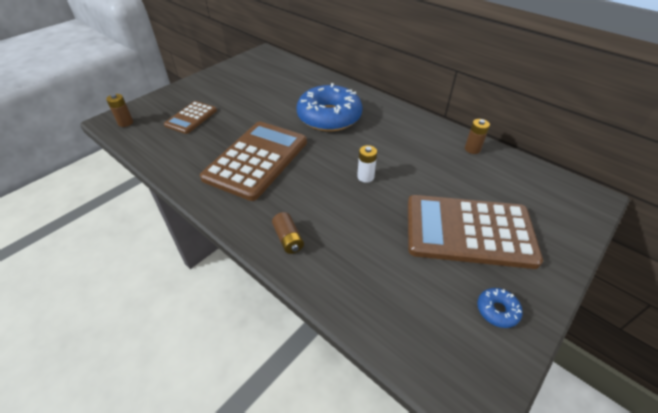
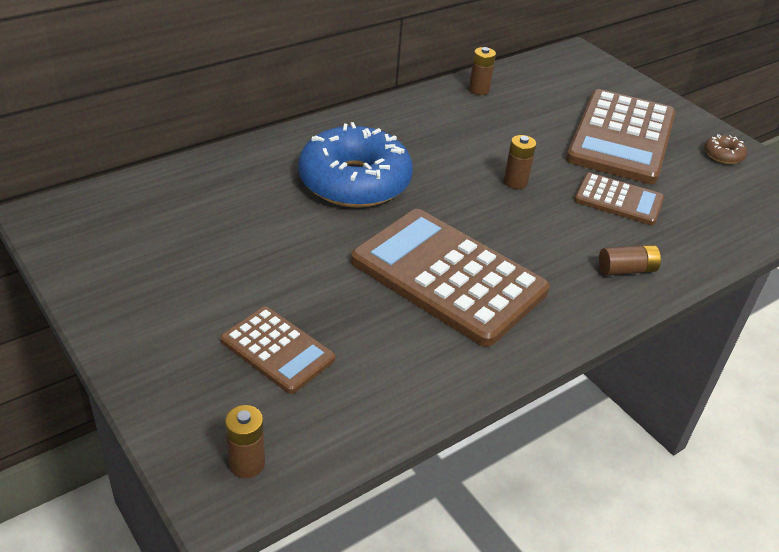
camera: 80 degrees left, 5 degrees down
(365, 177) = (515, 182): white battery -> brown battery
(373, 232) = (618, 200): none -> brown calculator
(497, 310) = (723, 155): blue donut -> brown donut

